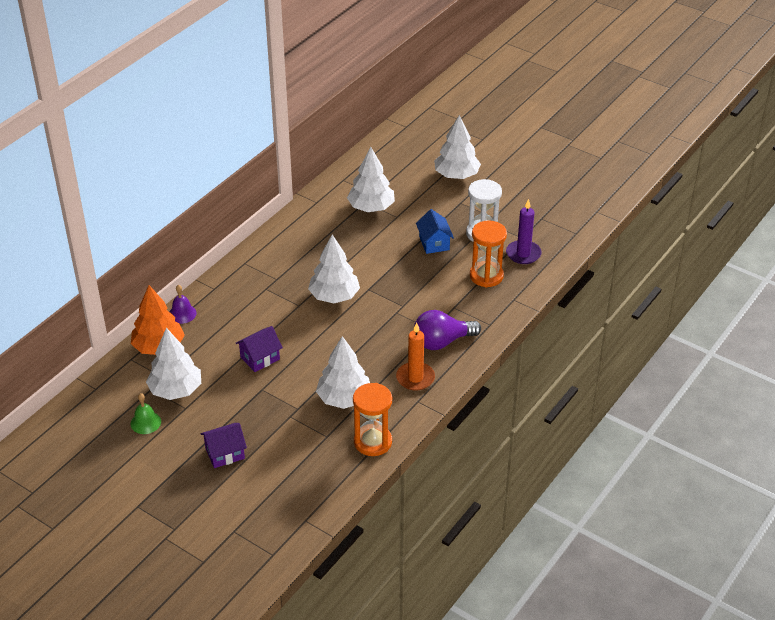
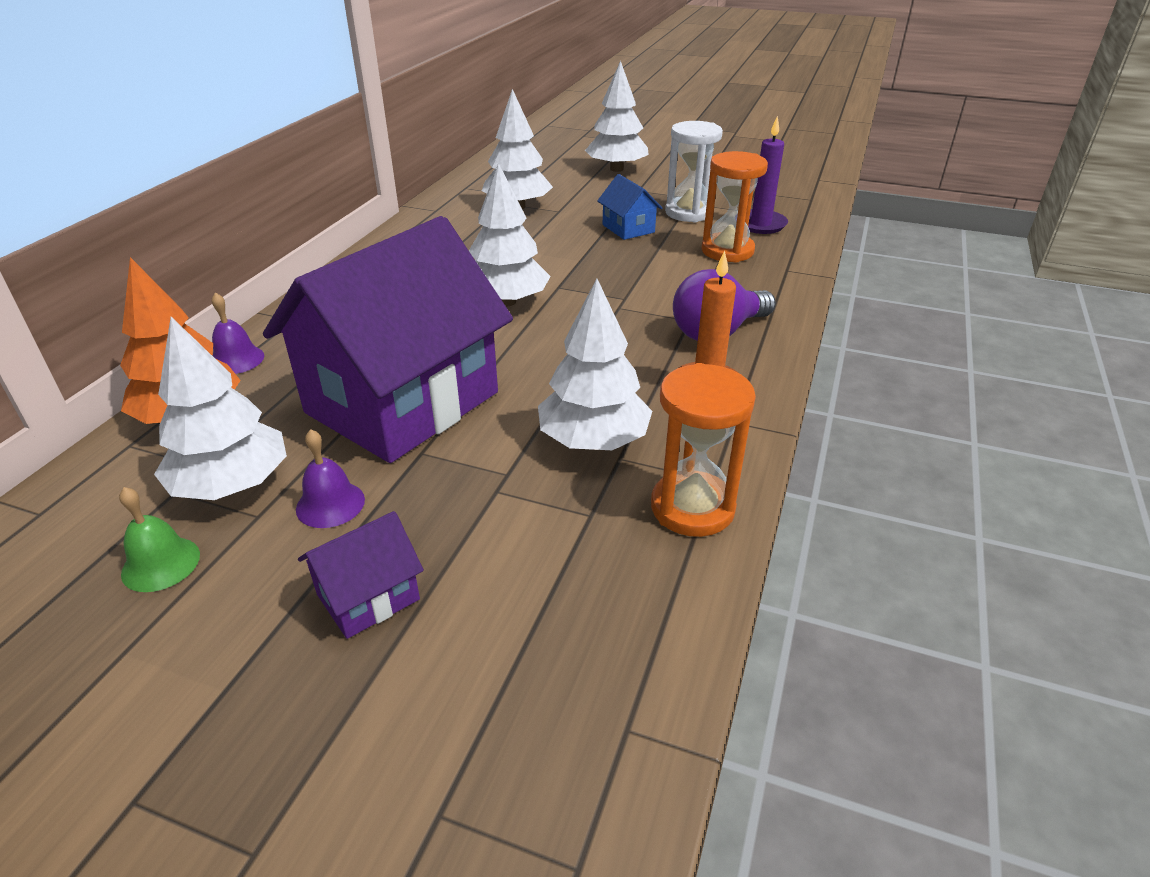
camera: 15 degrees left, 5 degrees down
(216, 408) = (330, 504): none -> purple bell
(260, 358) = (403, 403): purple house -> purple house, size x2.45

